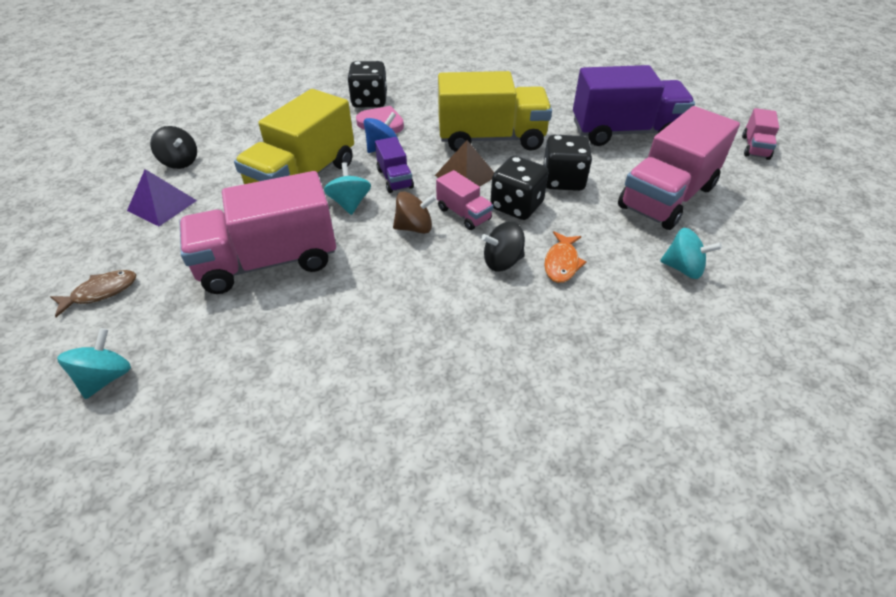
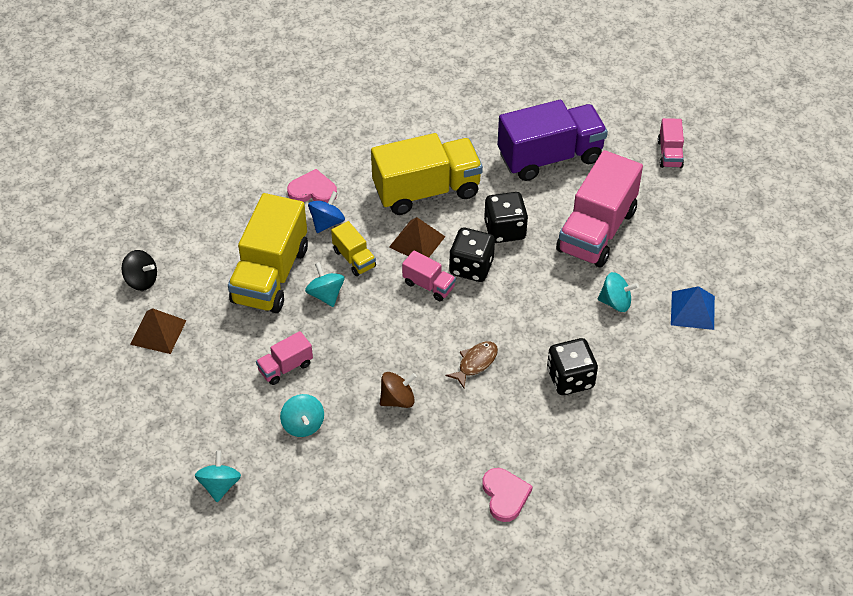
camera: 15 degrees left, 5 degrees up
(101, 292) = (165, 423): brown fish -> brown fish (475, 363)
(162, 205) = (158, 332): purple pyramid -> brown pyramid
(251, 327) = (303, 425): none -> turquoise spinning top
(268, 262) = (285, 367): pink truck -> pink truck, size x0.47
(369, 101) = (287, 162): black dice -> black dice (570, 378)
(395, 179) = (354, 258): purple truck -> yellow truck
(414, 227) = (392, 308): brown spinning top -> brown spinning top (397, 399)
(479, 489) = (505, 495): none -> pink heart
(502, 261) = (474, 326): black spinning top -> none
(562, 263) = (521, 317): orange fish -> none
(786, 295) = (692, 310): none -> blue pyramid

